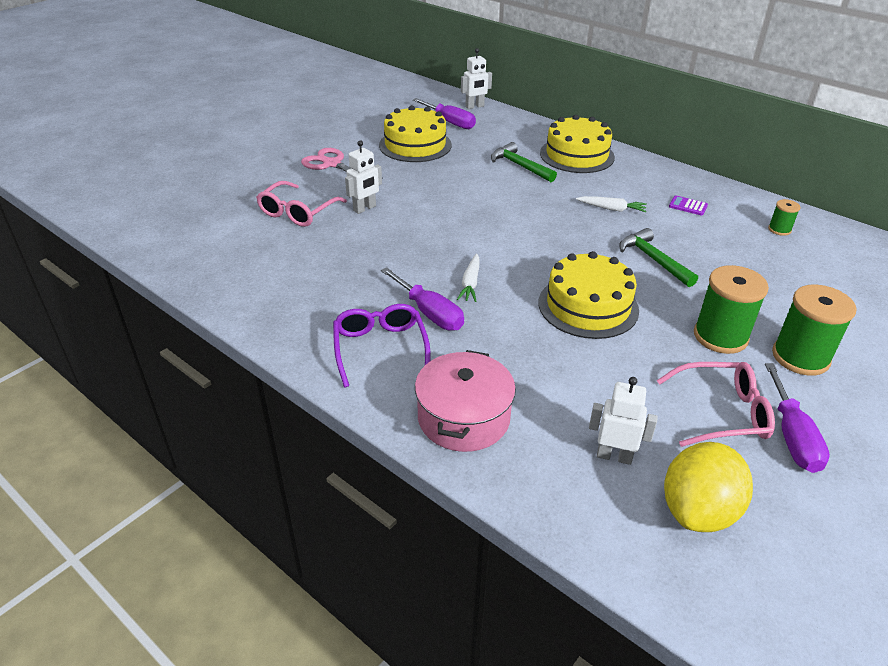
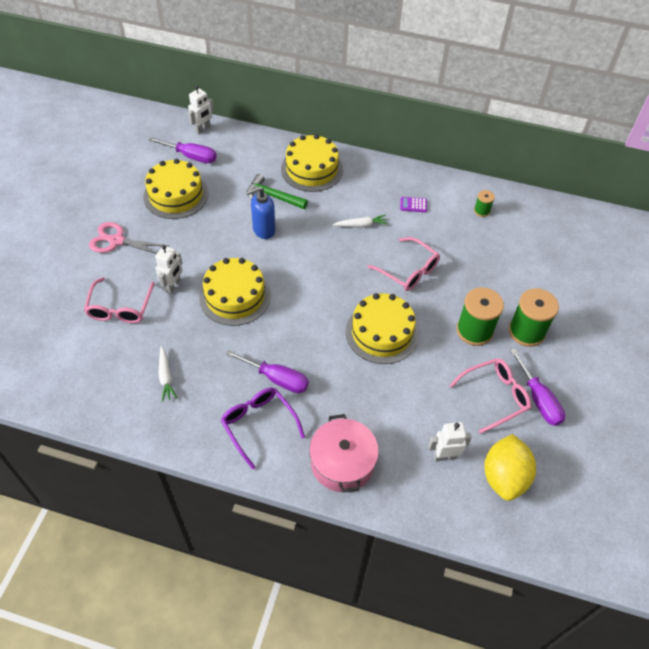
camera: 25 degrees left, 15 degrees up
(426, 232) = (235, 296): none -> yellow cake
(470, 283) = (292, 339): white carrot -> white carrot (166, 377)
(493, 189) = (263, 230): none -> blue soap dispenser
(653, 259) = (408, 271): green hammer -> pink glasses

